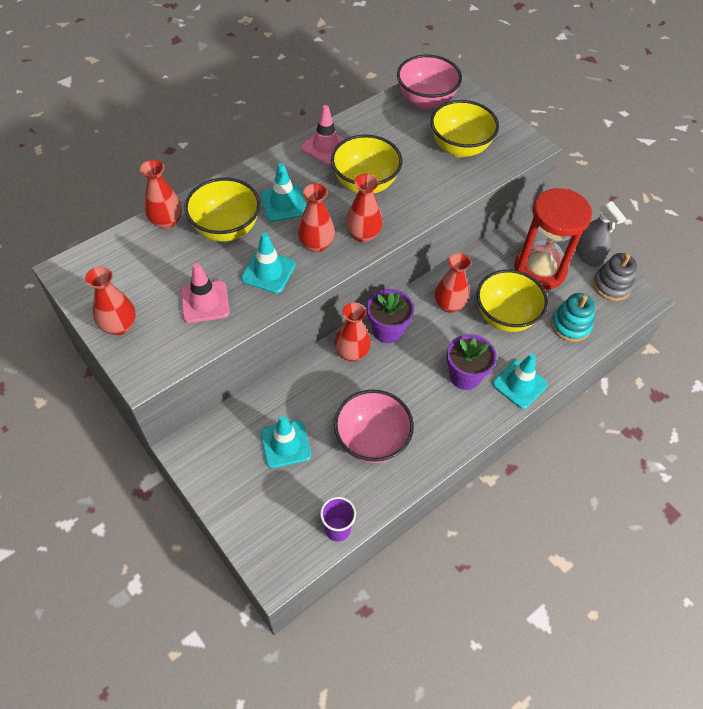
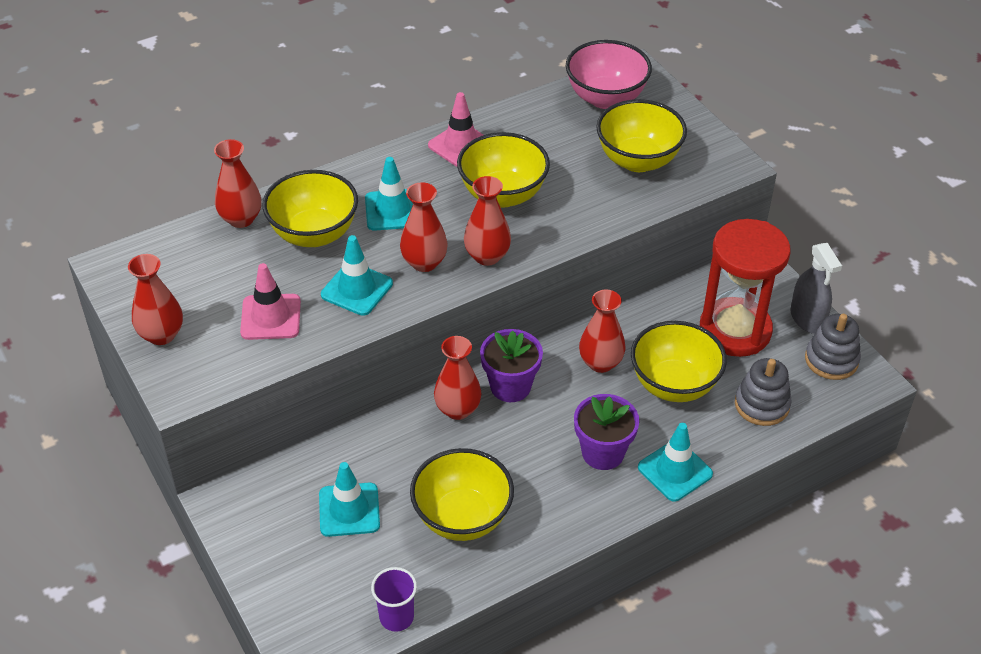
camera: 10 degrees right, 10 degrees down
(372, 440) = (462, 518): pink bowl -> yellow bowl
(570, 325) = (762, 405): turquoise stacking toy -> grey stacking toy

